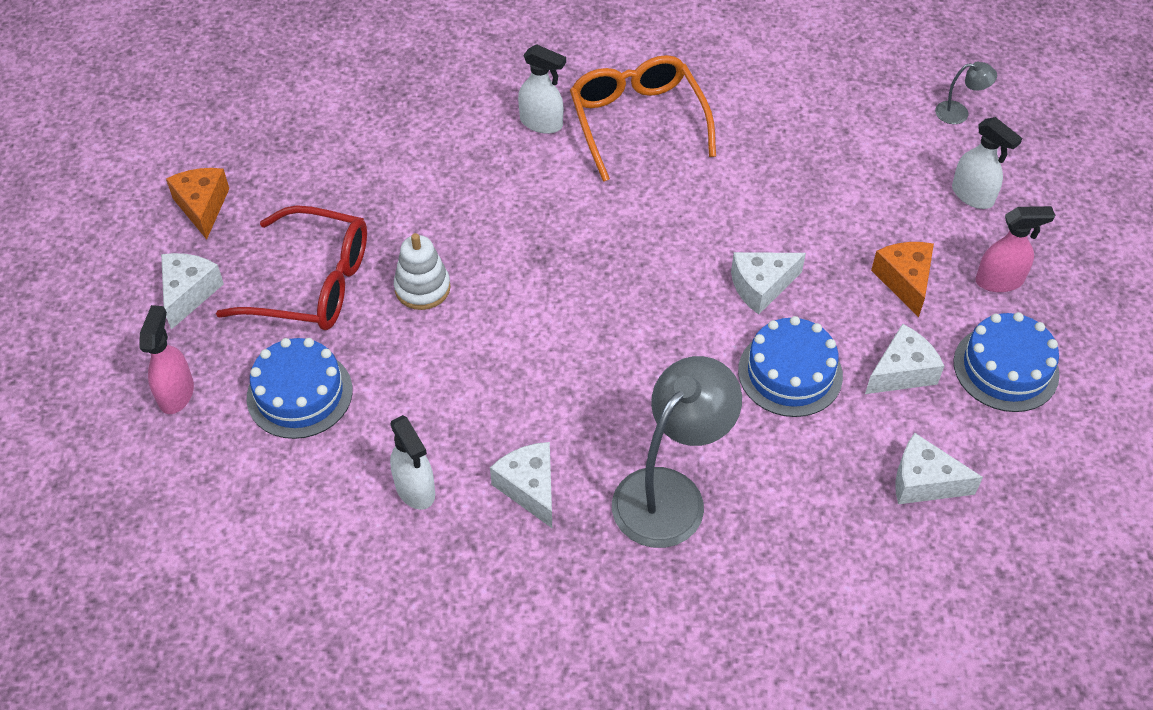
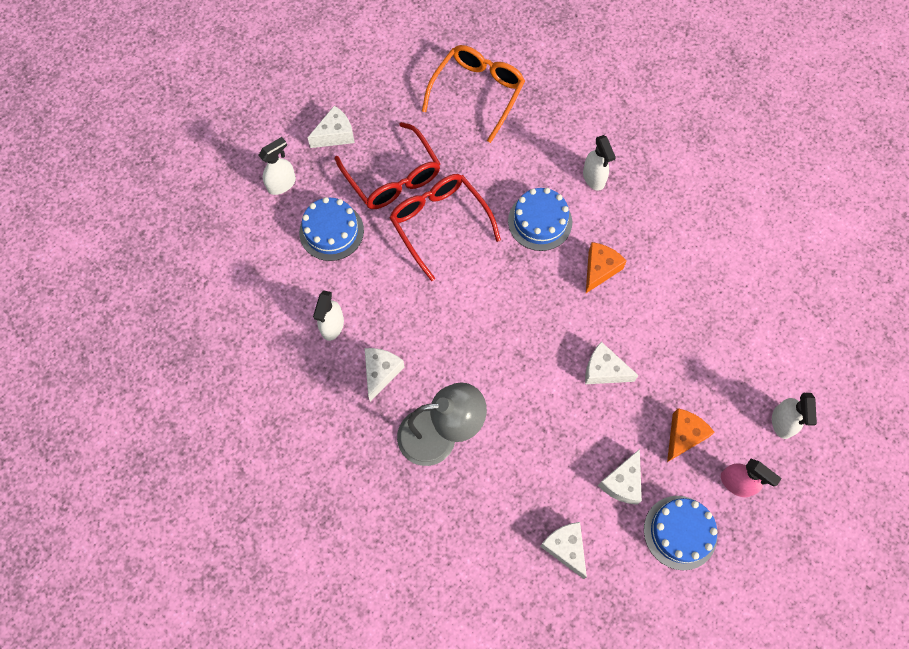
camera: 45 degrees right, 15 degrees up
(176, 393) = (282, 184): pink spray bottle -> white spray bottle
(202, 206) = (385, 91): orange cheese -> orange cheese (600, 269)
(422, 288) = (439, 223): white stacking toy -> red glasses
(637, 122) = (645, 219): orange glasses -> orange glasses (477, 93)
(790, 373) = (565, 430): blue cake -> blue cake (540, 221)
(901, 372) = (622, 482): white cheese -> white cheese turned 105 degrees clockwise
(959, 113) = (836, 367): grey lamp -> none

